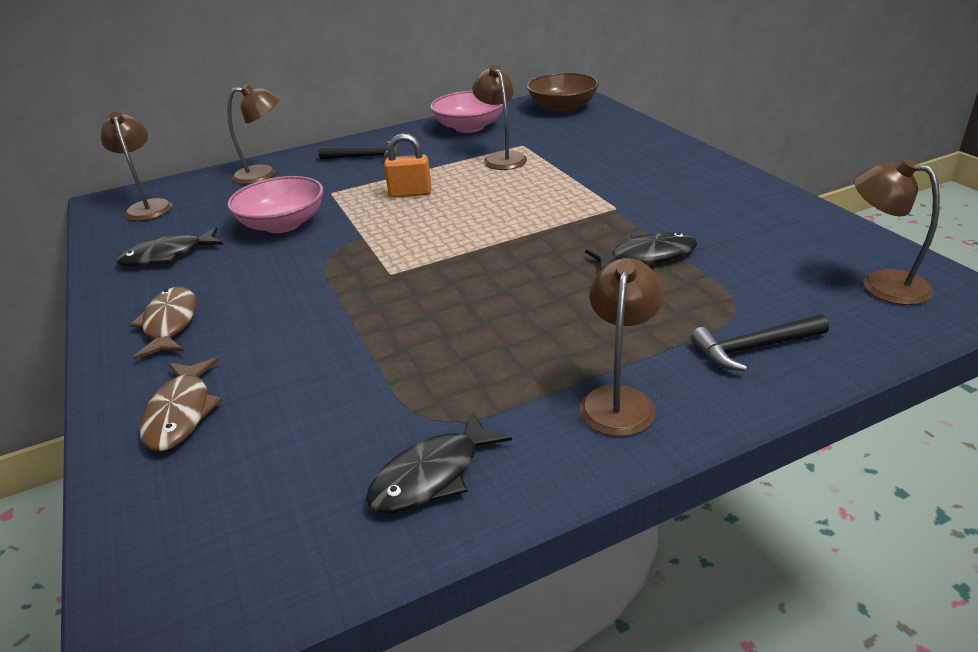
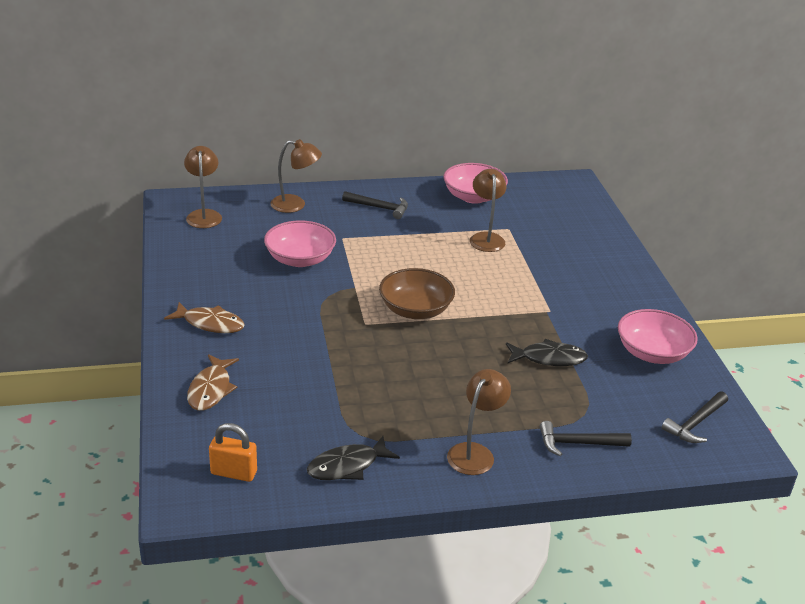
camera: 10 degrees right, 0 degrees up
(167, 256) = (213, 266): black fish -> none
(170, 323) = (210, 323): brown fish -> brown fish turned 105 degrees clockwise
(410, 193) = (402, 255): orange padlock -> orange padlock (234, 473)
(562, 108) = (561, 195): brown bowl -> brown bowl (415, 310)
(766, 221) = (652, 353): none -> pink bowl
(881, 284) = (695, 423): brown lamp -> black hammer

